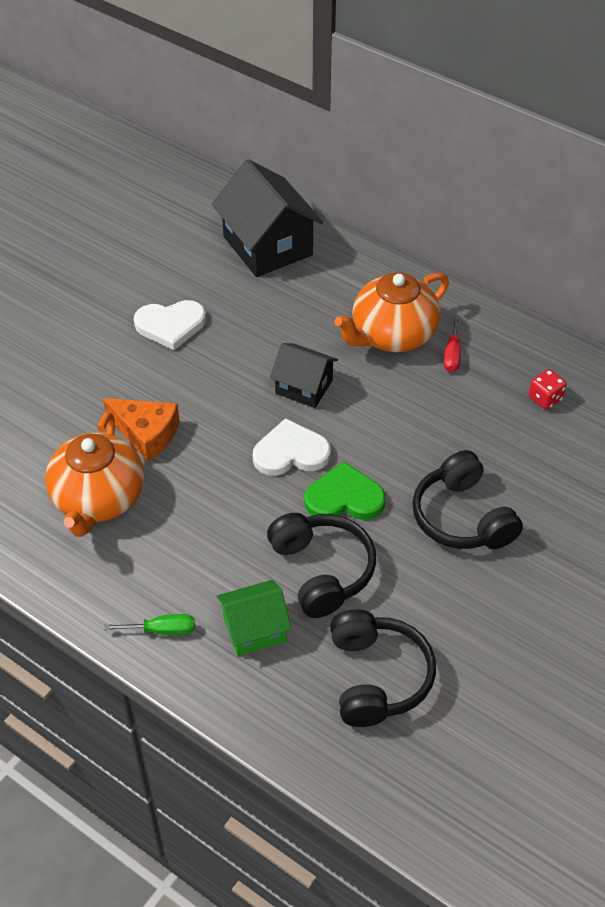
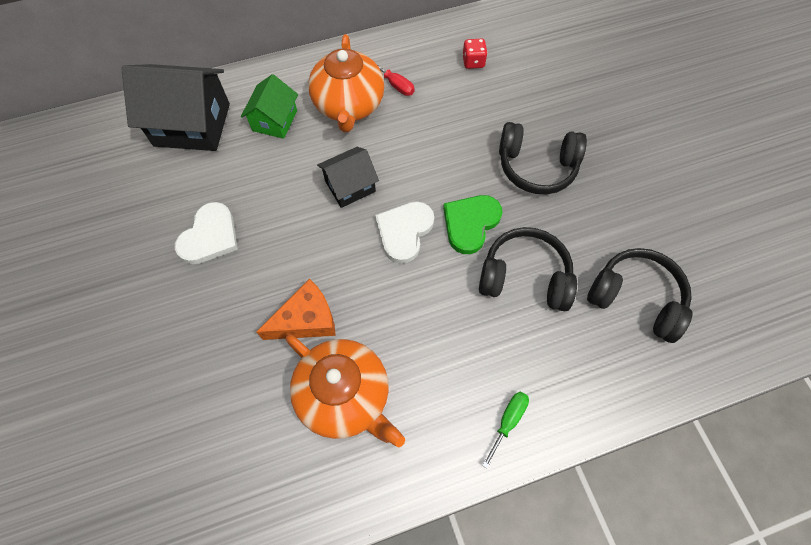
camera: 55 degrees left, 15 degrees up
(254, 629) = (547, 353): green house -> green house (274, 121)

